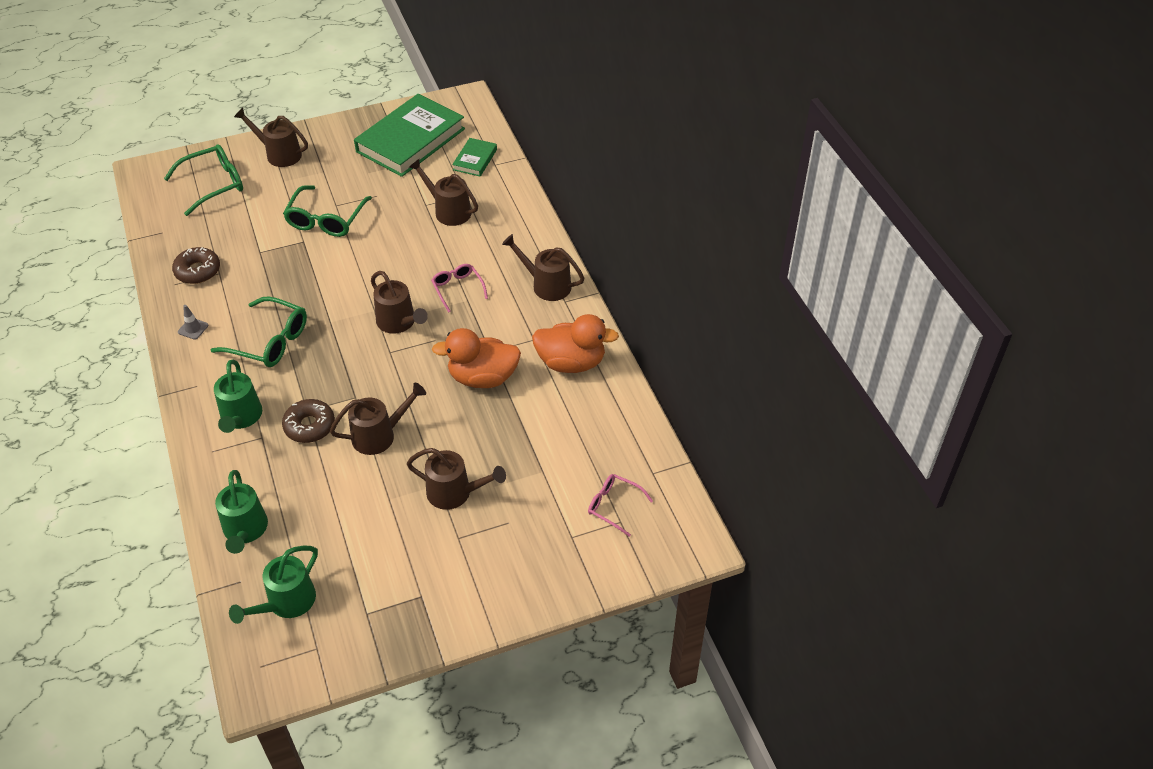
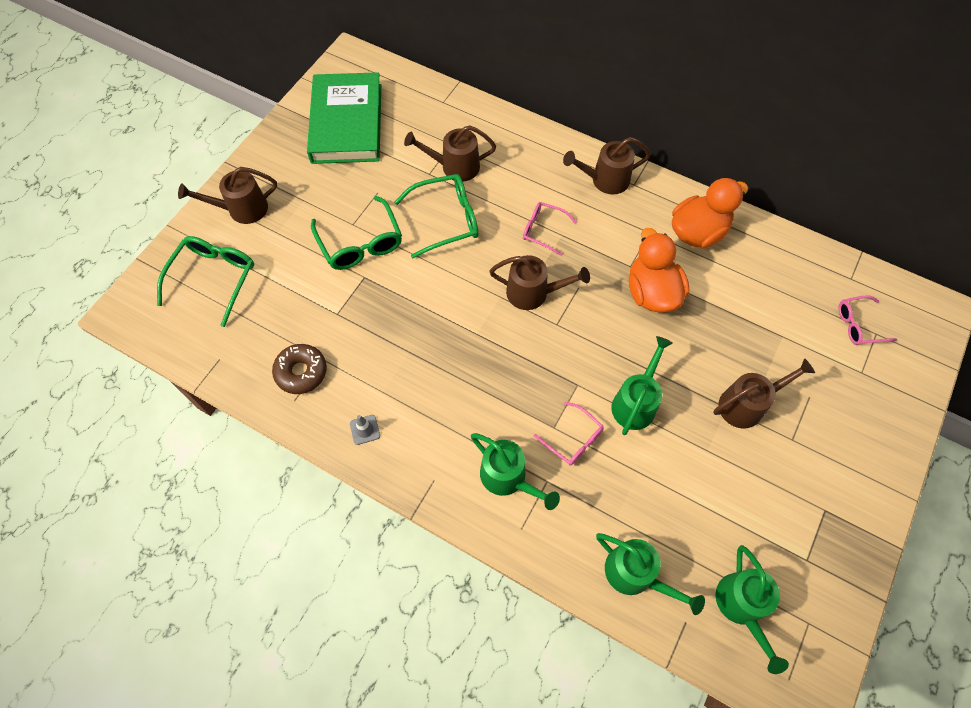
camera: 40 degrees left, 15 degrees up
(269, 341) = (447, 389): green glasses -> green glasses (446, 220)
(309, 426) = (573, 439): brown donut -> pink glasses
(379, 435) = (636, 402): brown watering can -> green watering can
(475, 160) = (422, 107): green book -> none
(482, 378) = (652, 292): orange duck -> orange duck turned 120 degrees clockwise

